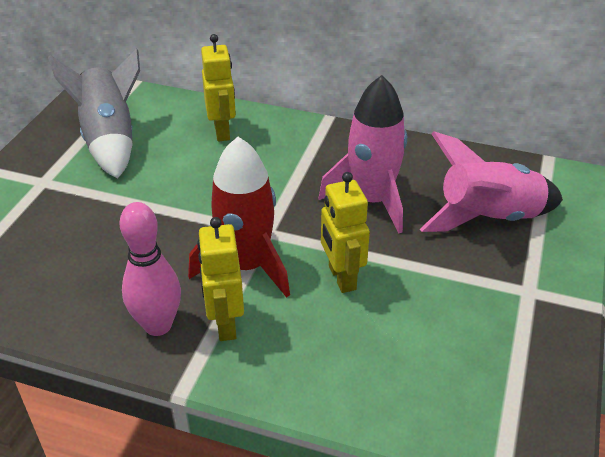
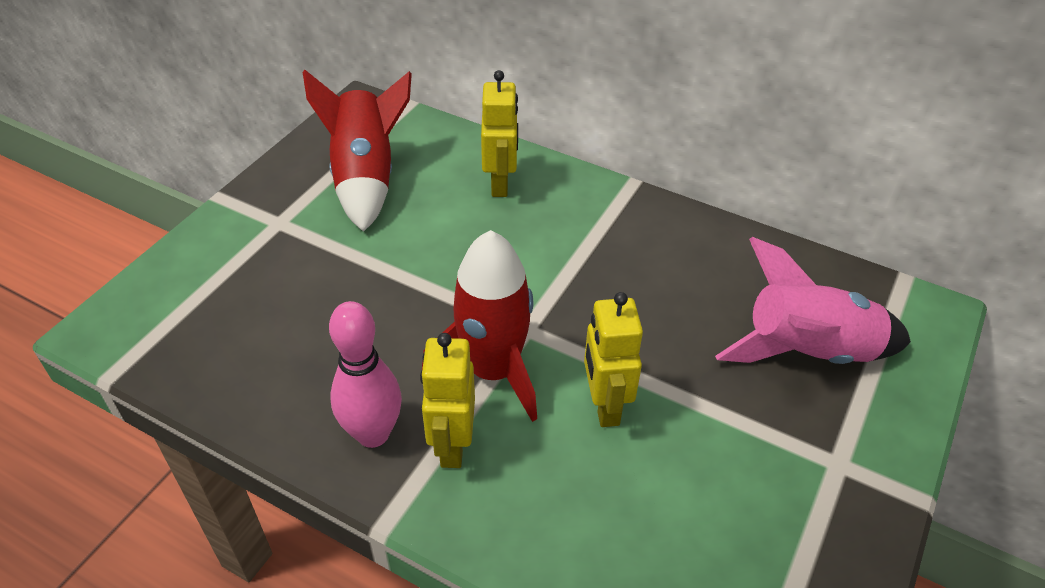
camera: 10 degrees right, 5 degrees up
(110, 140) = (366, 178): grey rocket -> red rocket
(371, 200) = (664, 305): pink rocket -> none

